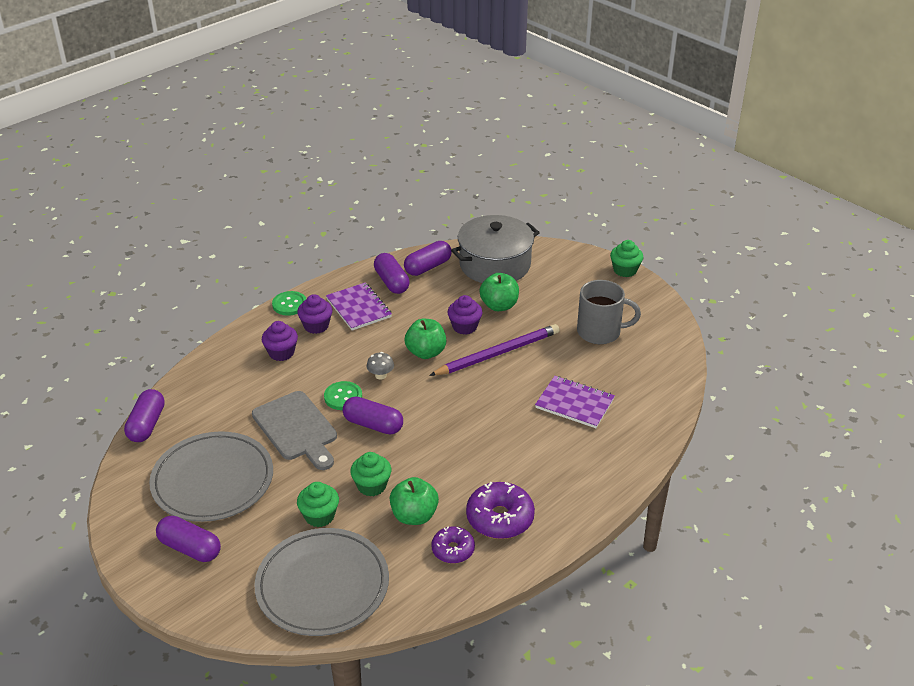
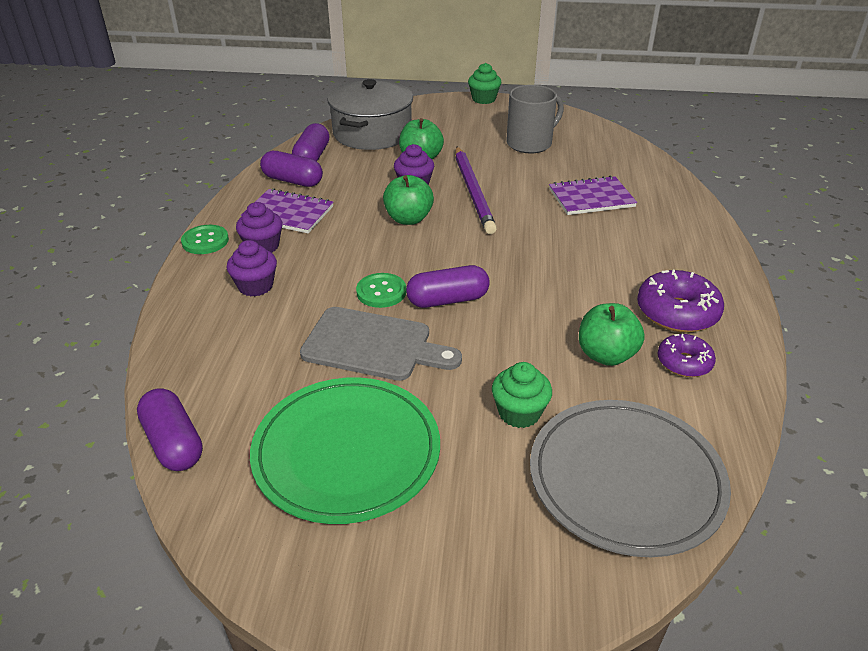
camera: 40 degrees left, 0 degrees up
(190, 548) = (423, 547): purple capsule -> none
(213, 480) = (347, 452): grey plate -> green plate
(372, 486) = (527, 353): green cupcake -> none
(380, 375) = (392, 256): grey mushroom -> none
(497, 353) = (473, 192): purple pencil -> purple pencil turned 150 degrees clockwise

